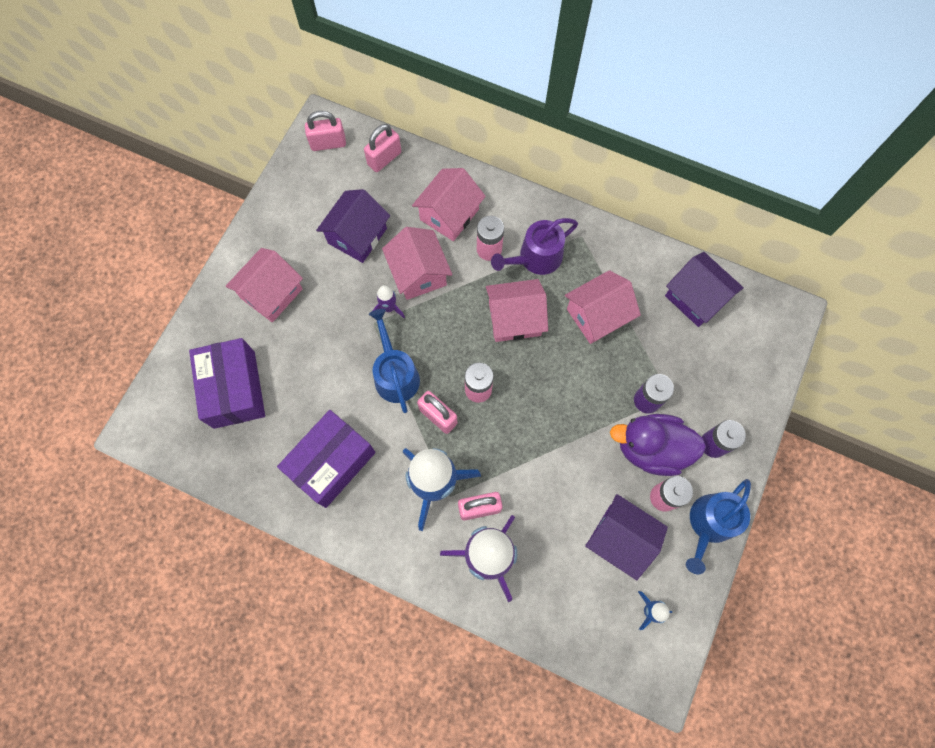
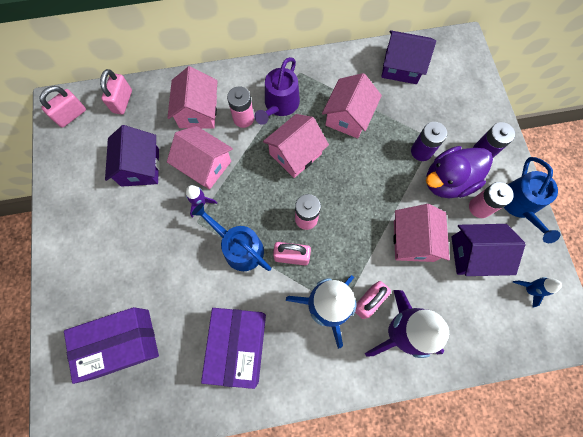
camera: 35 degrees left, 0 degrees up
(234, 389) = (121, 343): purple box -> purple box turned 60 degrees counterclockwise
(271, 293) = (101, 250): pink house -> pink house (413, 240)

